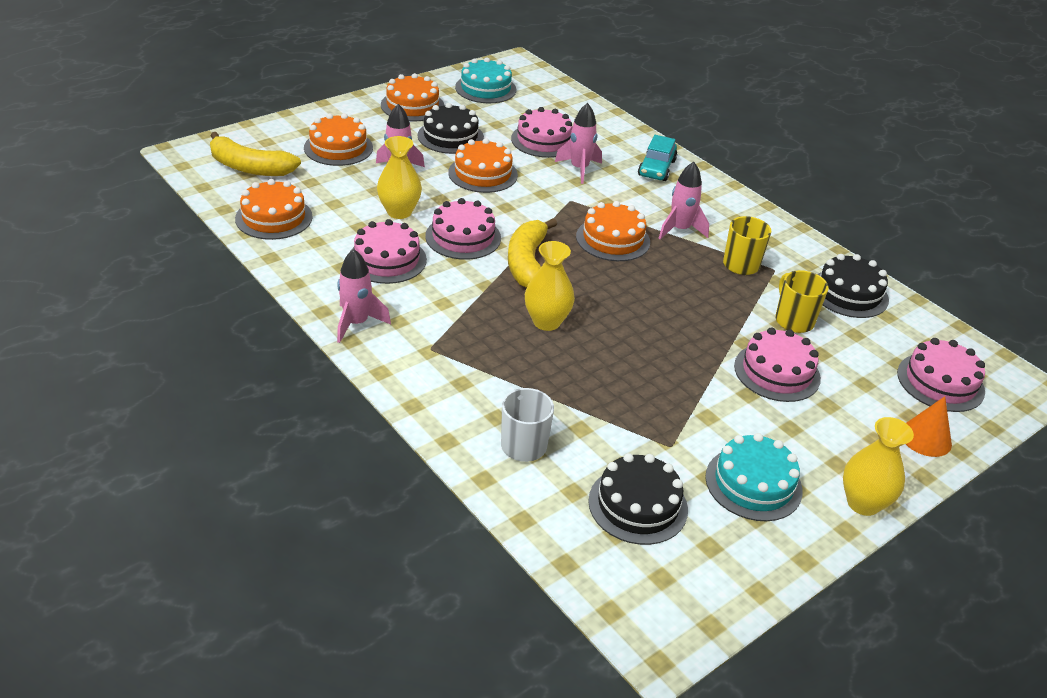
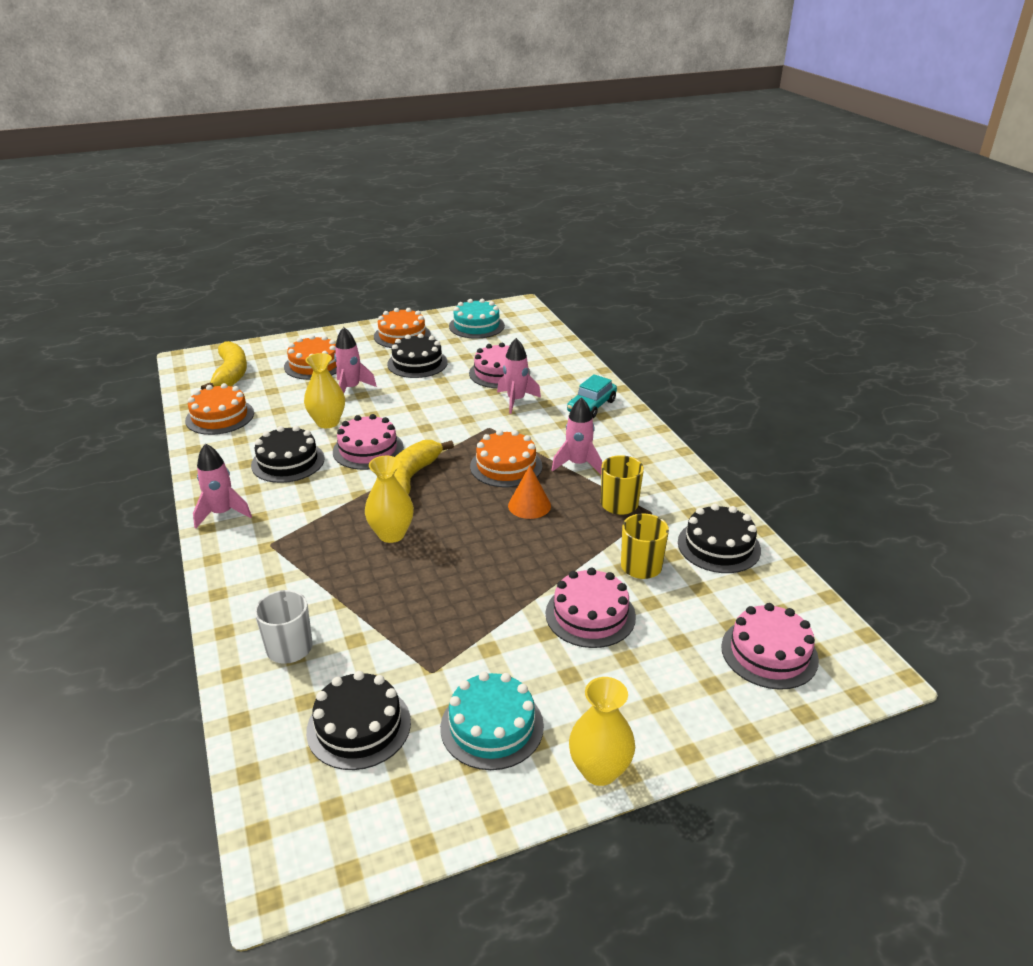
camera: 20 degrees right, 5 degrees down
(250, 167) = (231, 375): yellow banana -> yellow banana turned 135 degrees counterclockwise
(387, 260) = (288, 462): pink cake -> black cake
(483, 174) = (424, 397): orange cake -> none
(925, 438) = (715, 711): orange cone -> orange cone (529, 505)

